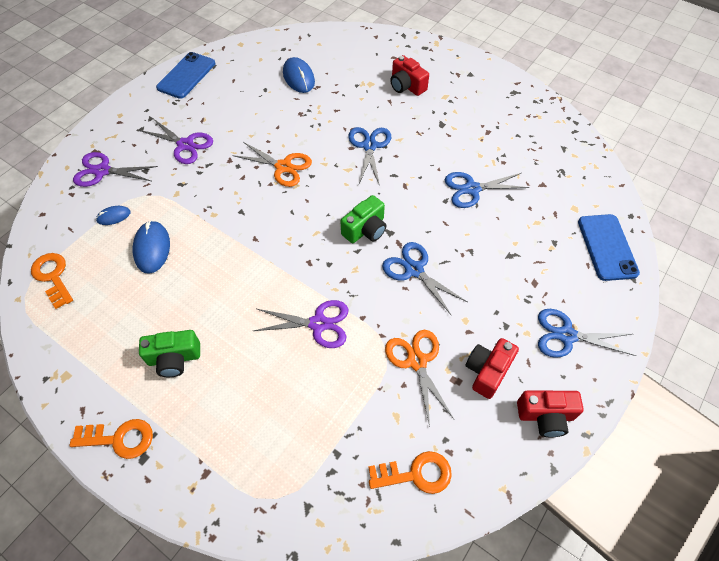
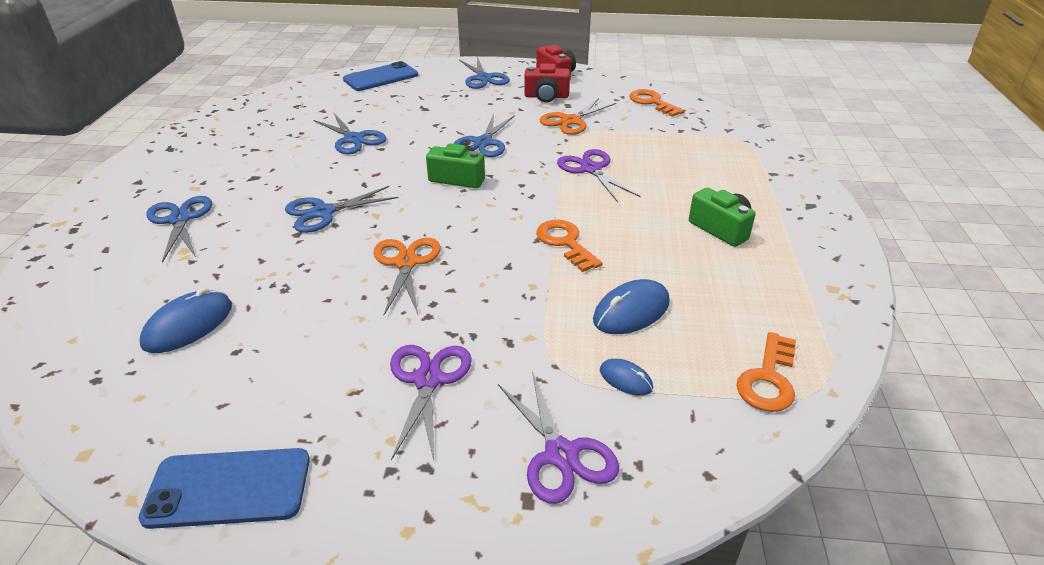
camera: 120 degrees left, 20 degrees down
(119, 438) = (819, 224): orange key -> orange key (565, 243)
(406, 86) = (180, 219): red camera -> blue scissors

